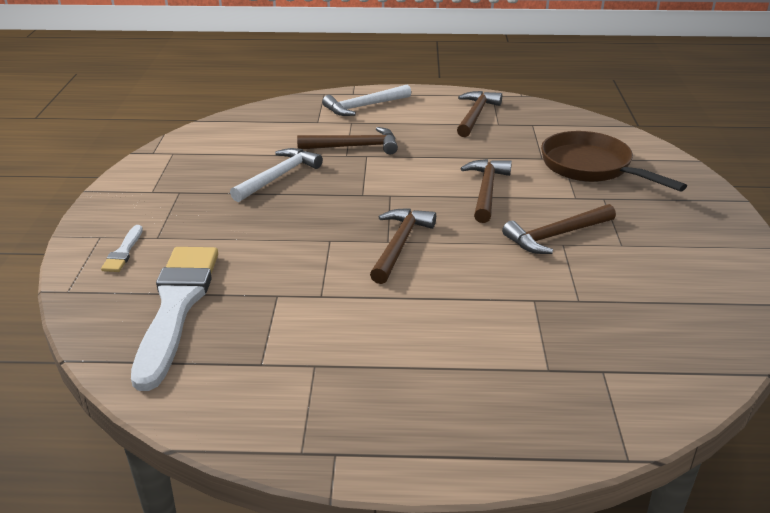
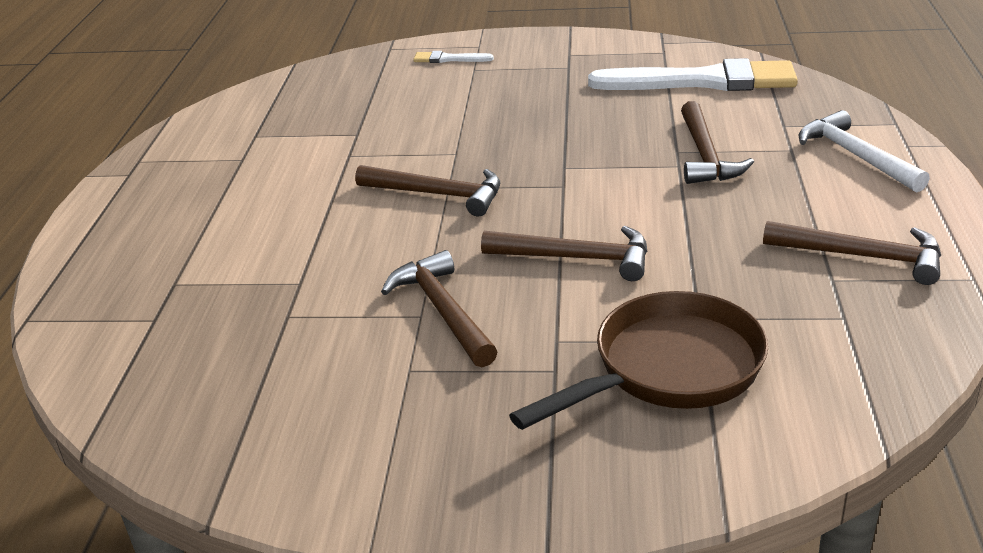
camera: 95 degrees right, 0 degrees up
(176, 307) = (352, 92): white brush -> white brush (703, 81)
(279, 176) = (608, 114): white hammer -> none

